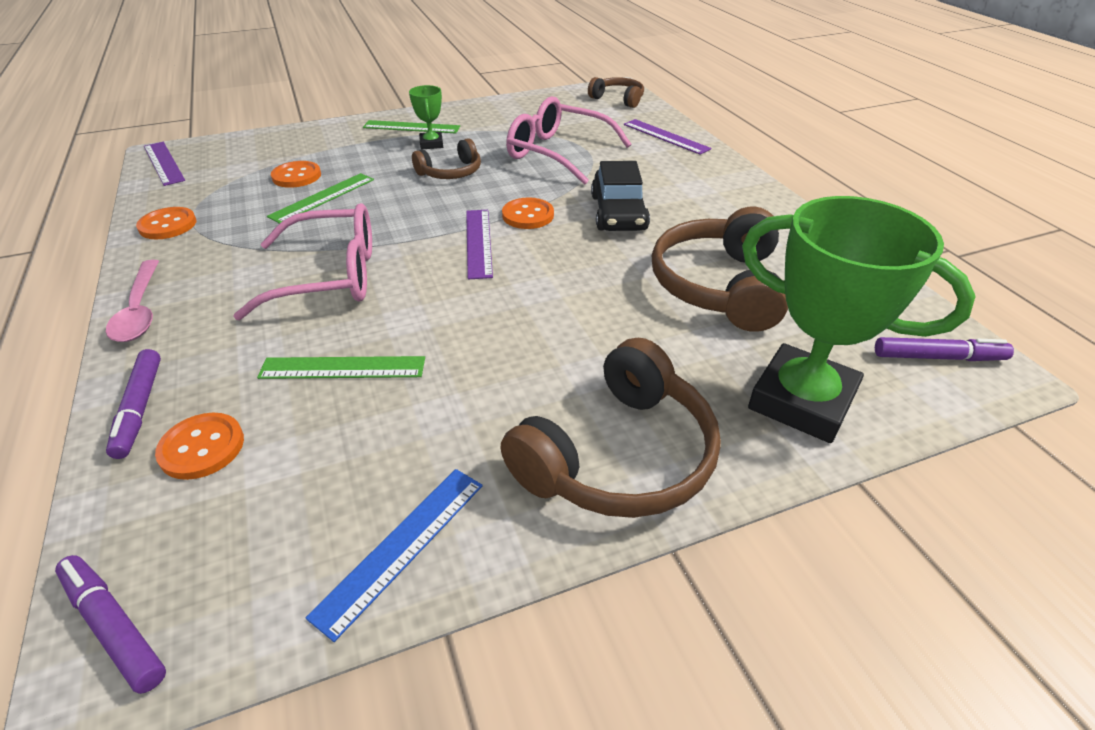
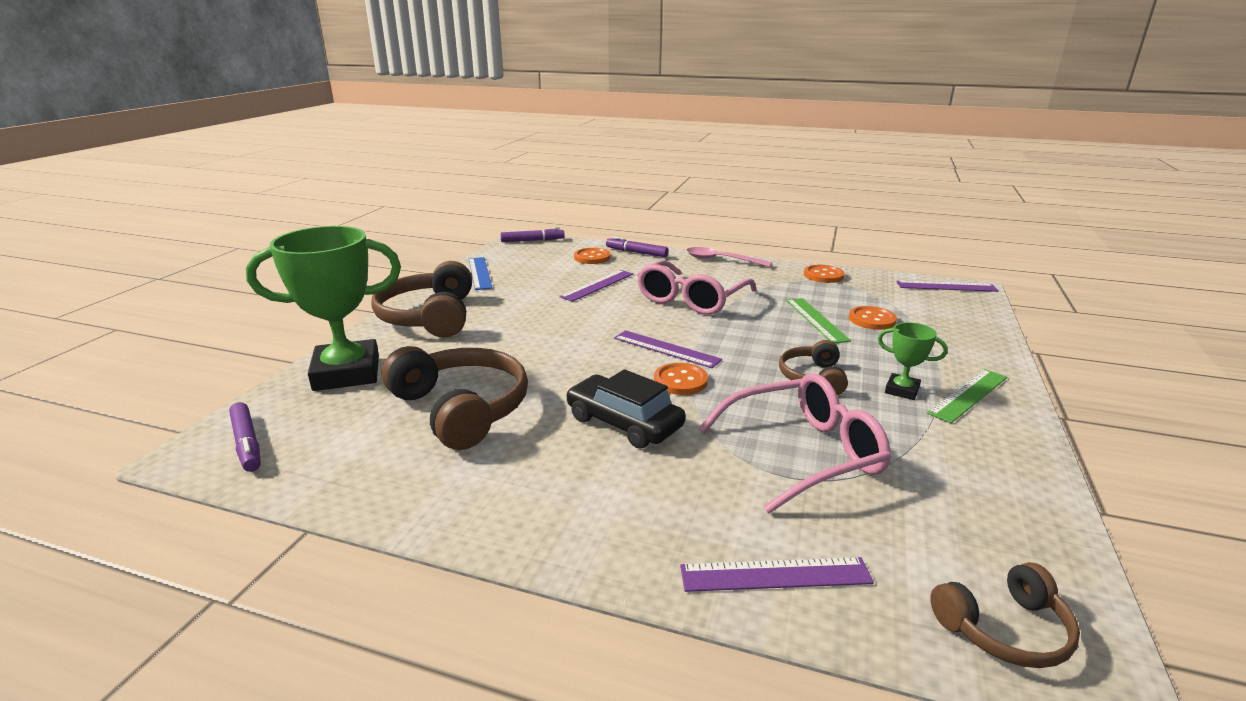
camera: 130 degrees right, 15 degrees down
(342, 368) = (597, 285): green ruler -> purple ruler
(938, 357) = (247, 443): purple marker -> purple marker turned 75 degrees counterclockwise

